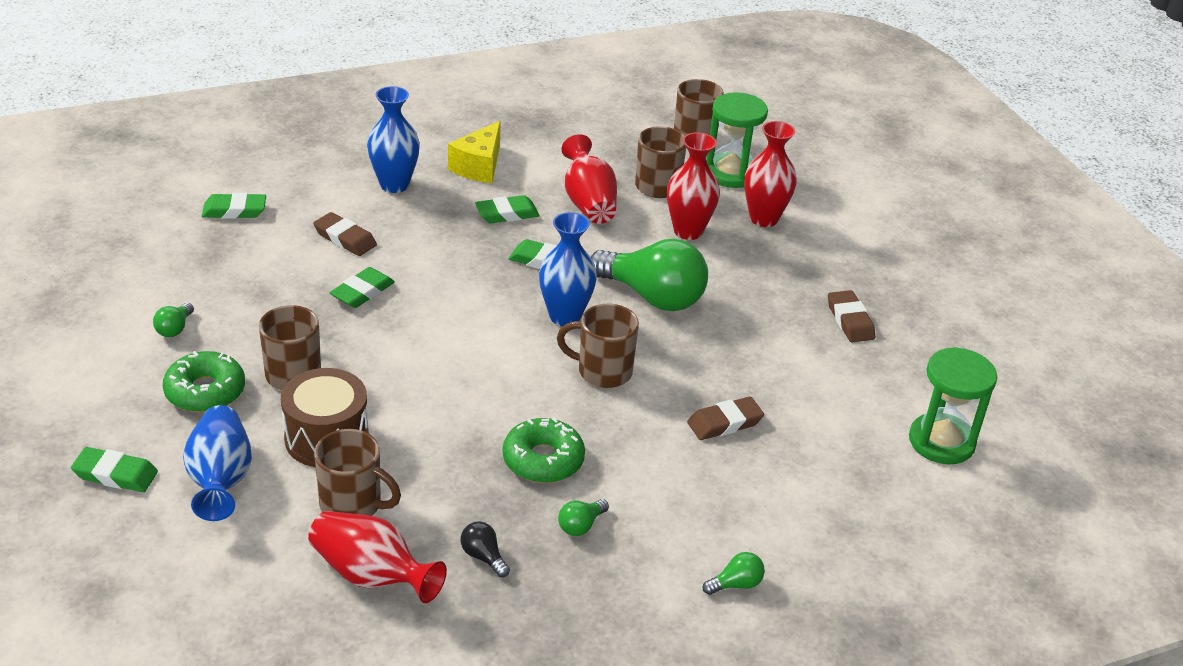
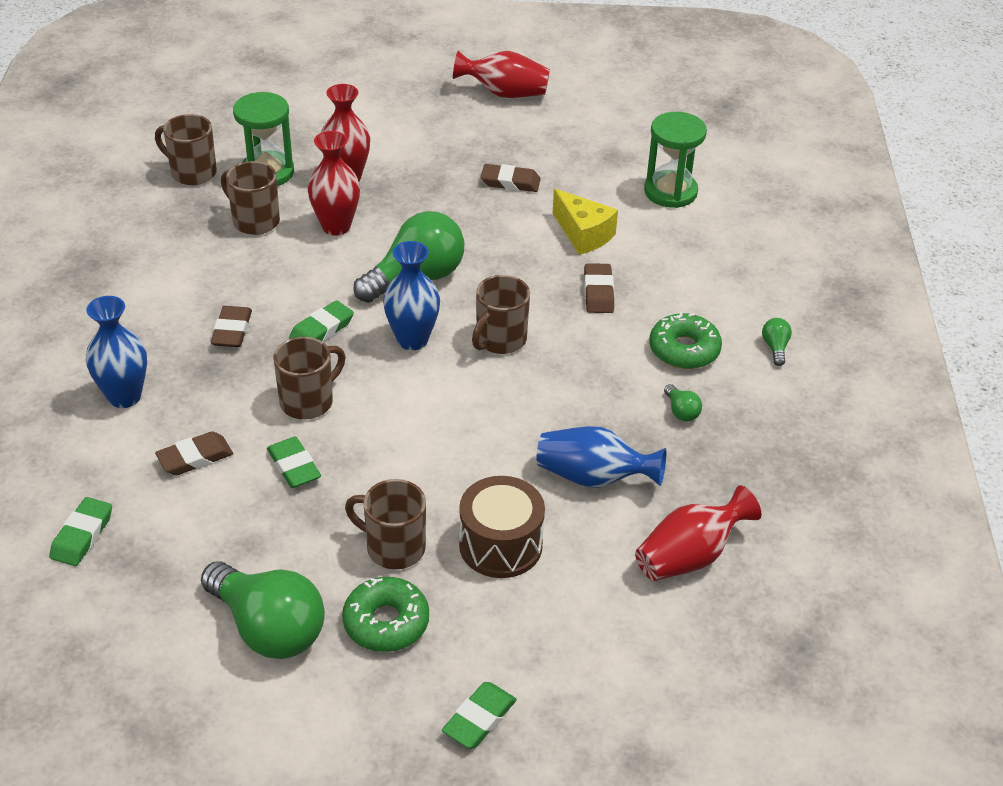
camera: 65 degrees left, 5 degrees up
(174, 329) = (268, 628): green light bulb -> green light bulb, size x2.44
(220, 480) = (523, 636): blue vase -> blue vase (593, 477)
(353, 505) = (597, 548): brown mug -> brown mug (308, 401)
(479, 166) = (137, 327): yellow cheese -> yellow cheese (583, 234)
(483, 557) = (694, 480): black light bulb -> none
(507, 214) = (232, 331): green eraser -> brown eraser
(543, 460) = (594, 410): green donut -> green donut (684, 350)
(588, 203) = (251, 272): red vase -> red vase (504, 93)

